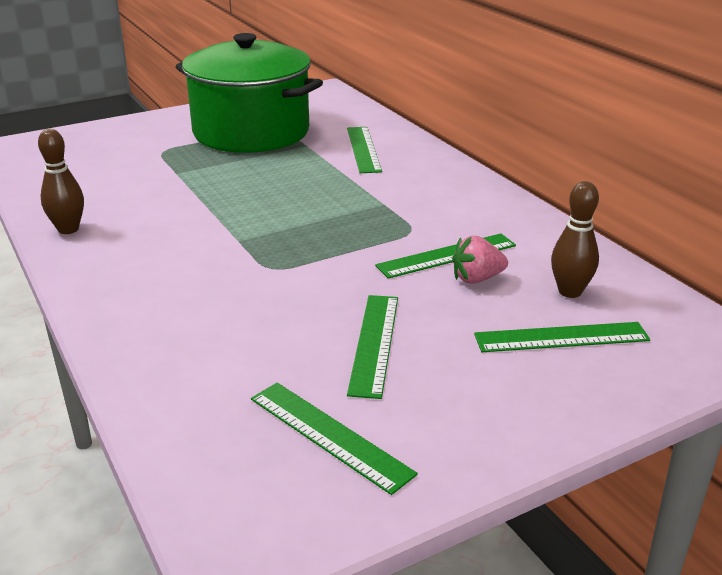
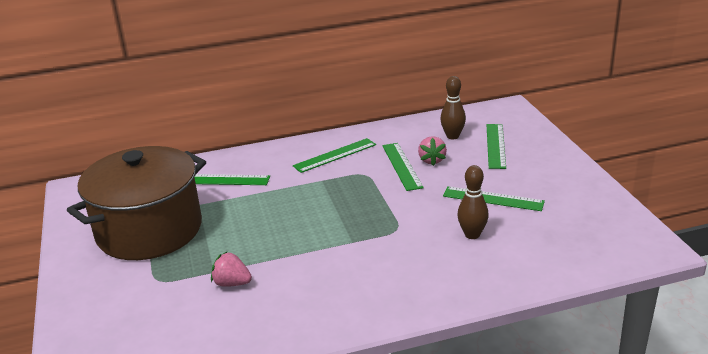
camera: 75 degrees left, 0 degrees up
(68, 229) = (299, 328): brown bowling pin -> brown bowling pin (472, 235)
(154, 184) = (232, 283): none -> pink strawberry
(251, 132) = (149, 230): green pot -> brown pot
(329, 435) = (573, 219): green ruler -> green ruler (335, 155)

